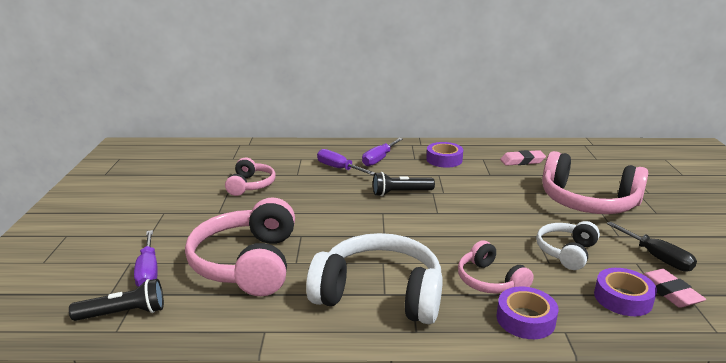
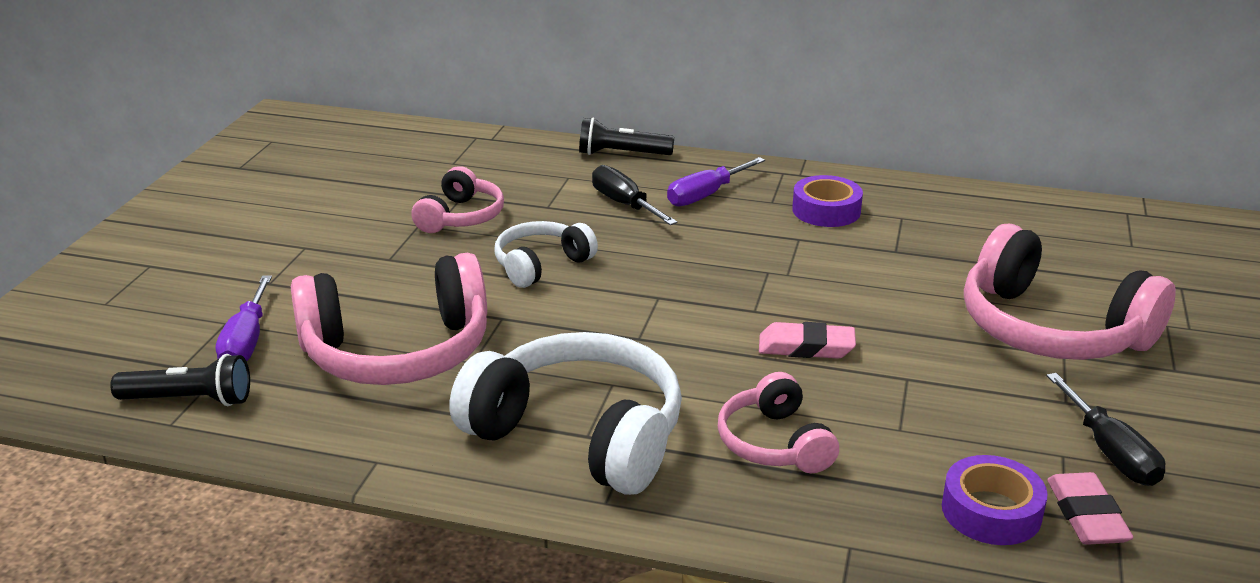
camera: 15 degrees right, 5 degrees up
(248, 263) = (398, 351): pink headphones -> pink headphones turned 120 degrees counterclockwise
(339, 168) = (624, 204): purple screwdriver -> black screwdriver
(400, 193) = (709, 265): black flashlight -> black flashlight (622, 154)
(522, 161) = (976, 232): pink eraser -> pink eraser (806, 347)
(525, 319) = (795, 515): purple tape -> none
(566, 252) = (944, 415): white headphones -> white headphones (541, 265)

